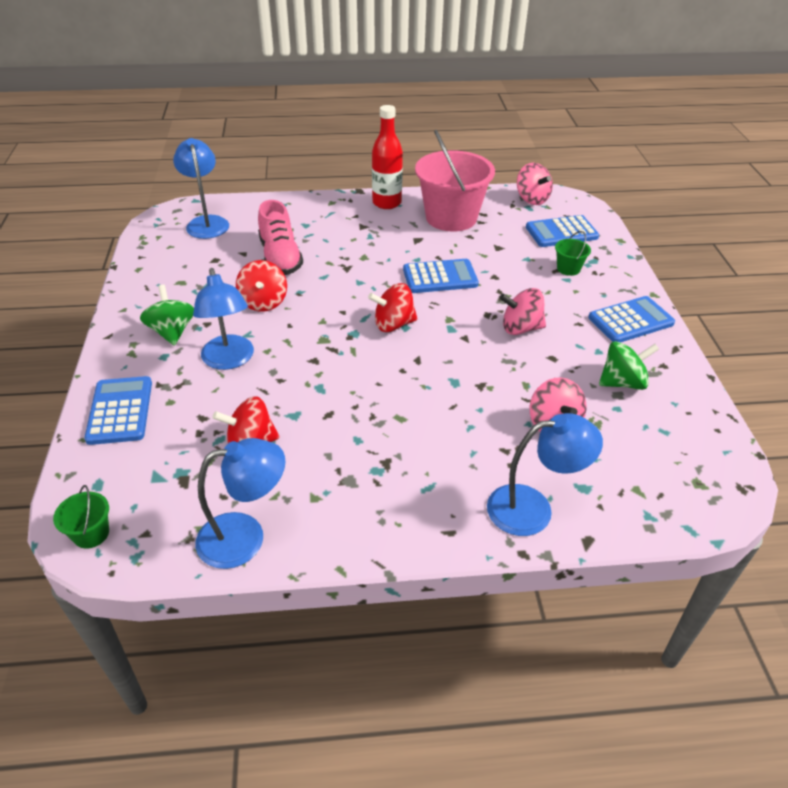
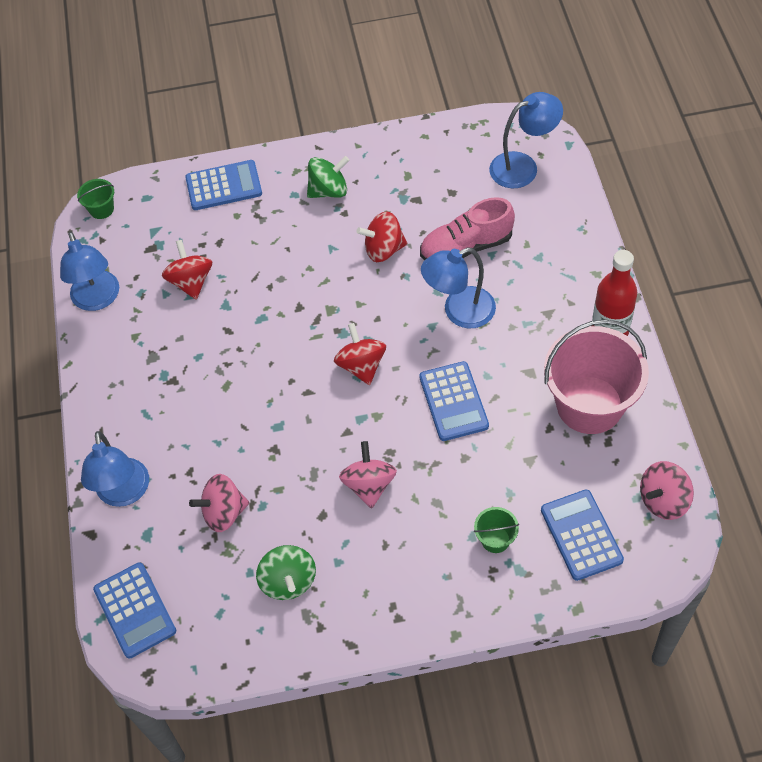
camera: 90 degrees right, 15 degrees up
(229, 360) = (293, 243): blue lamp -> blue lamp (459, 312)
(630, 320) = (397, 601): blue calculator -> blue calculator (135, 610)

